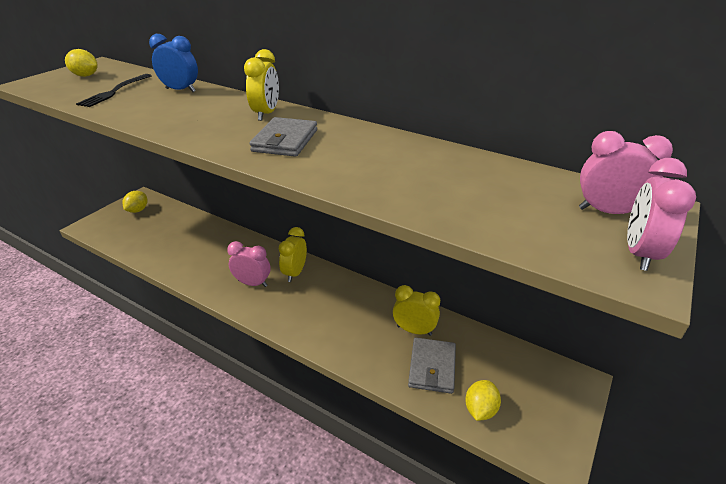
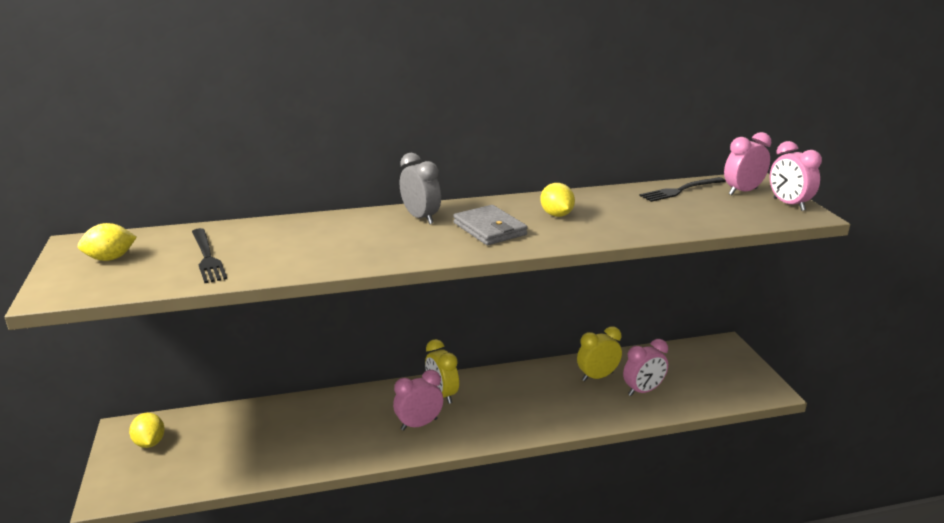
camera: 45 degrees left, 10 degrees down
(180, 90) = (279, 230): blue clock -> none
(266, 114) = (421, 218): yellow clock -> grey clock
(432, 367) = (643, 391): grey wallet -> pink clock
(480, 409) = (703, 394): yellow lemon -> yellow lemon (556, 215)
(530, 180) = (680, 190): none -> black fork

